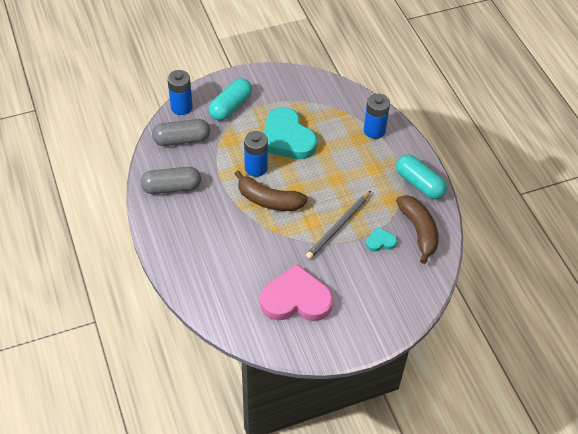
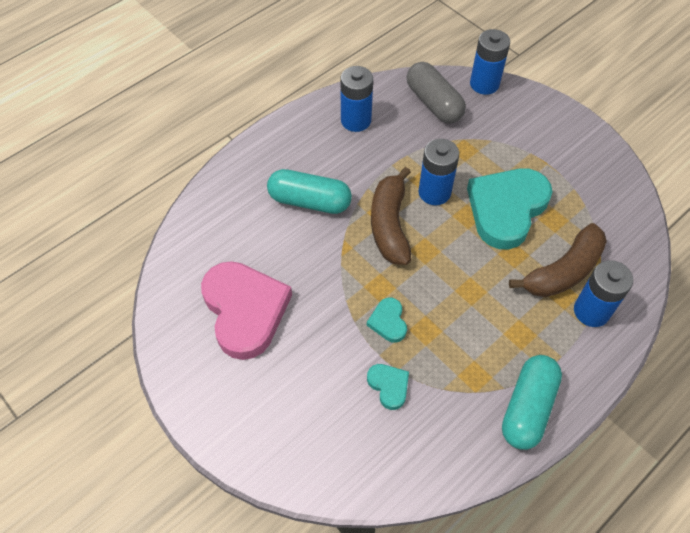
camera: 70 degrees right, 5 degrees up
(171, 187) = (356, 120): grey capsule -> blue battery
(230, 106) = (519, 130): turquoise capsule -> turquoise capsule (309, 201)
(338, 226) = (388, 322): grey pencil -> turquoise heart
(419, 231) = (435, 435): brown banana -> brown banana (563, 271)

